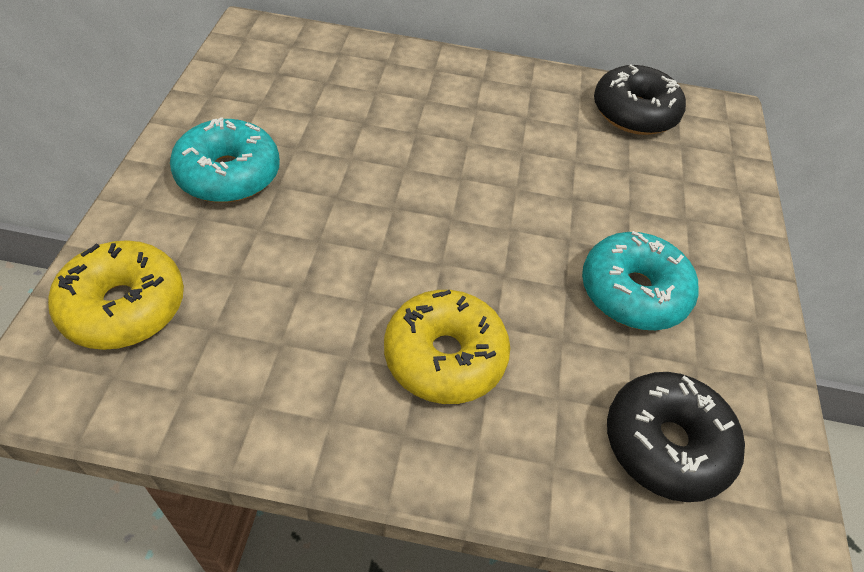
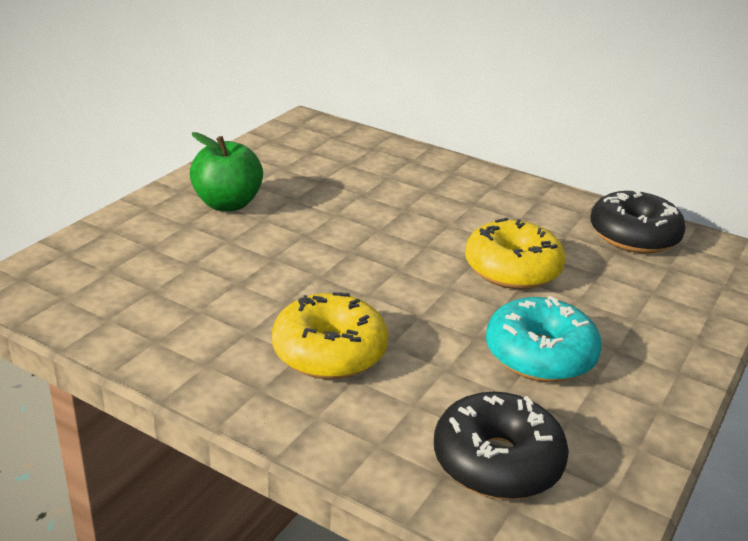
camera: 25 degrees right, 20 degrees down
(124, 306) = (97, 261): yellow donut -> yellow donut (512, 269)
(228, 174) = (227, 204): turquoise donut -> green apple

